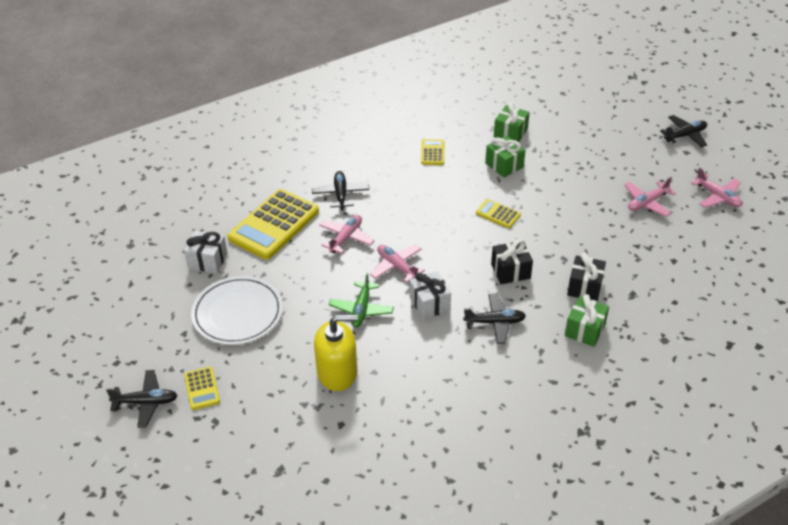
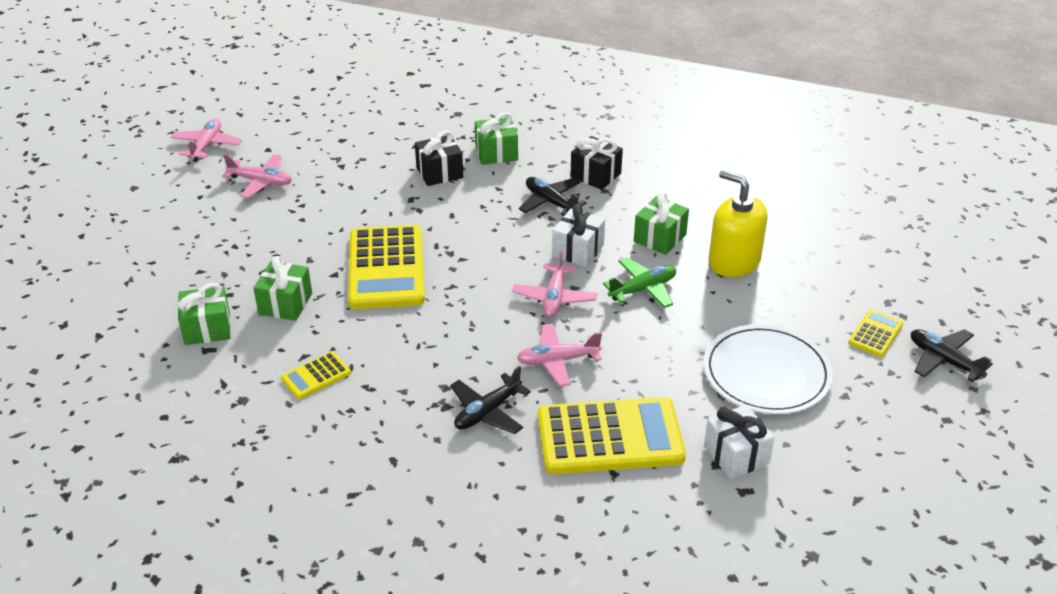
camera: 130 degrees left, 5 degrees down
(400, 352) = (659, 238): none -> green gift
(498, 214) = (386, 268): yellow calculator -> yellow calculator, size x2.15
(510, 271) = (469, 222): black gift -> black gift (595, 175)
(685, 135) = (97, 198): black plane -> none

